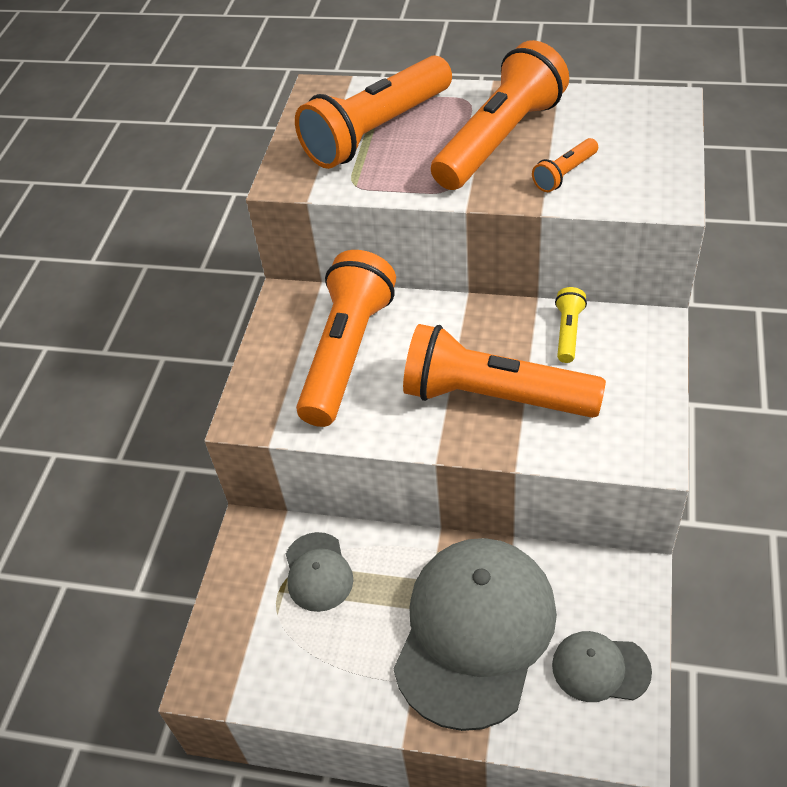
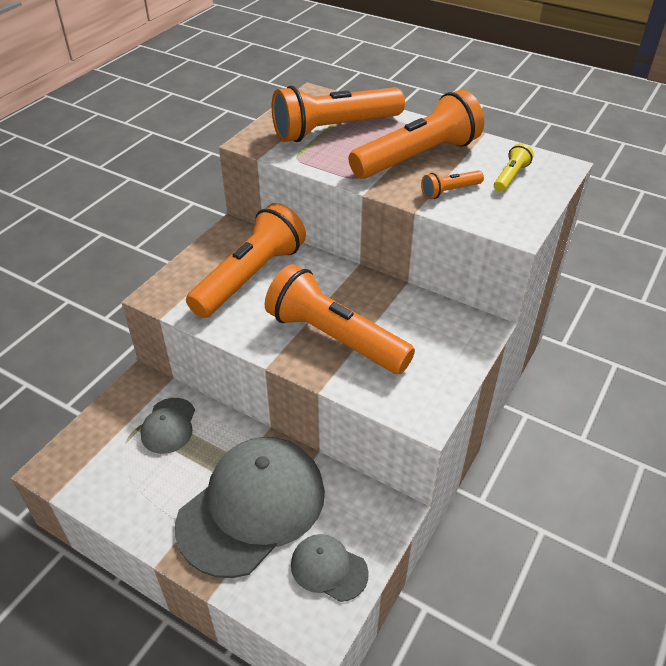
camera: 15 degrees right, 5 degrees down
(568, 332) = (415, 312): yellow flashlight -> yellow flashlight (510, 177)

